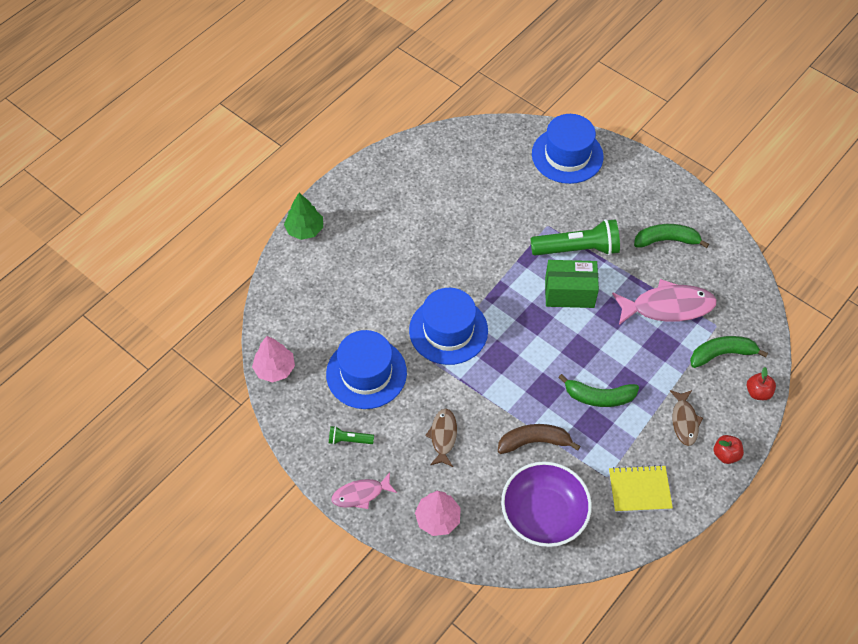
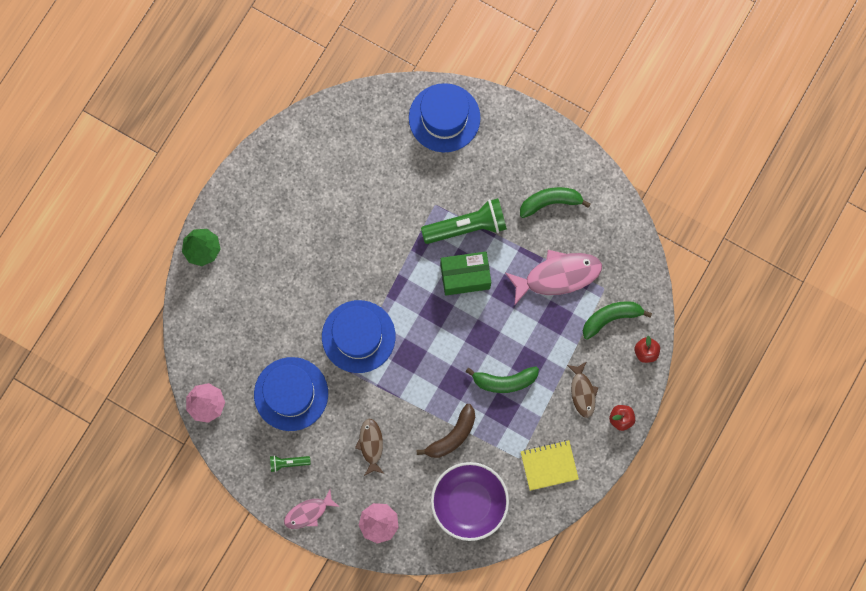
camera: 10 degrees left, 20 degrees up
(534, 442) = (452, 436): brown banana -> brown banana turned 150 degrees clockwise

